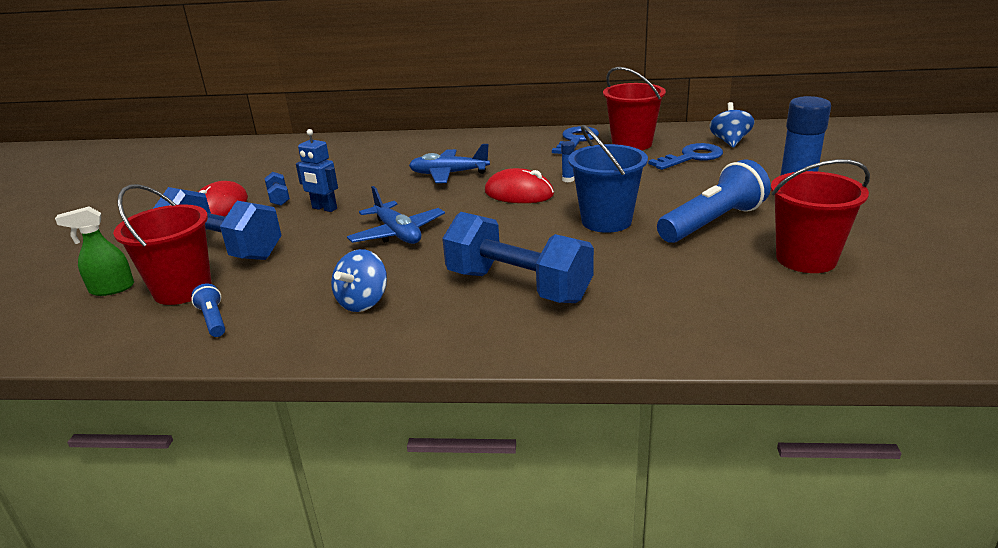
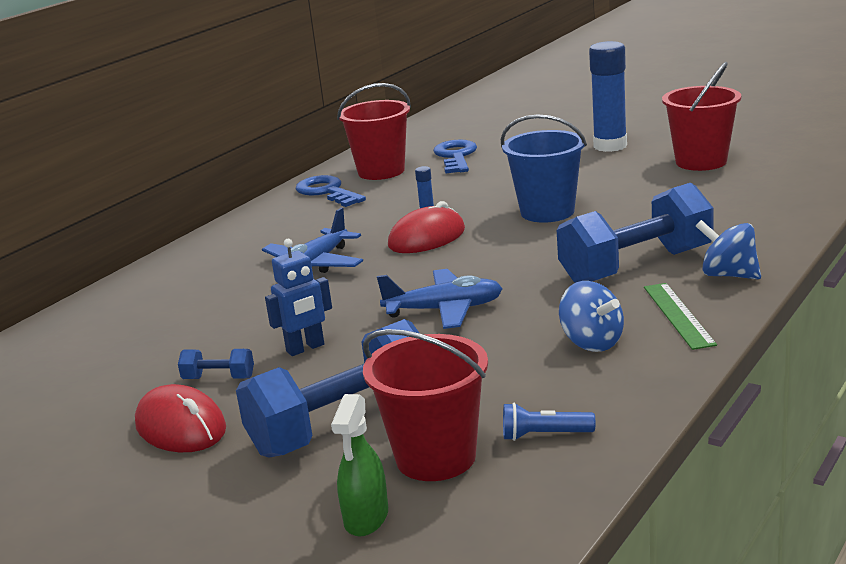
camera: 60 degrees left, 5 degrees down
(429, 328) = (678, 315): none -> green ruler
(712, 223) = (603, 176): blue flashlight -> none
(730, 141) = (443, 137): blue spinning top -> blue spinning top (728, 275)

